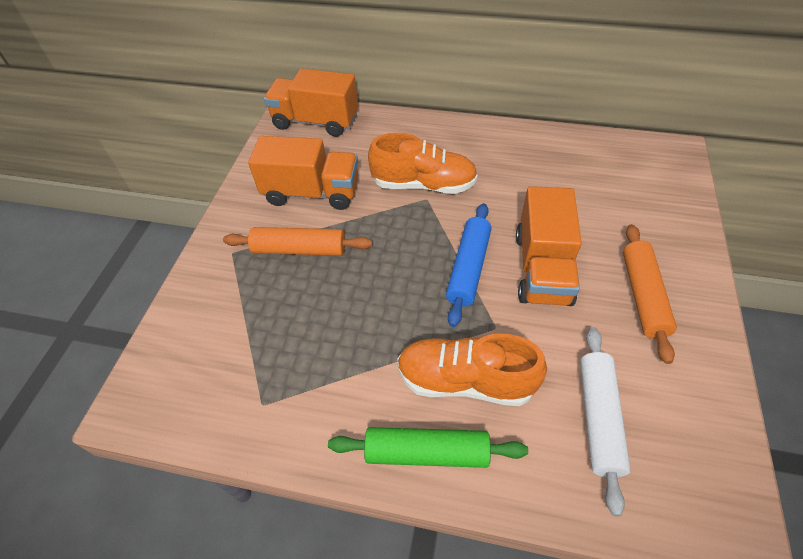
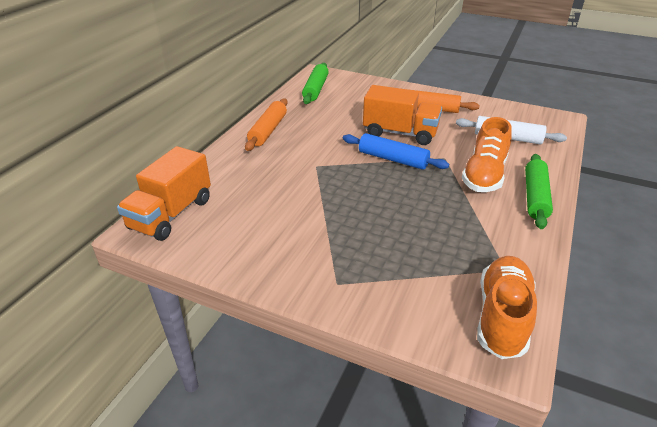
camera: 80 degrees left, 15 degrees down
(299, 249) = (348, 238): orange rolling pin -> orange rolling pin (268, 130)
(312, 192) = (278, 225): orange truck -> none
(424, 185) = (299, 165): orange shoe -> orange shoe (502, 317)
(621, 159) = (315, 89): none -> green rolling pin

